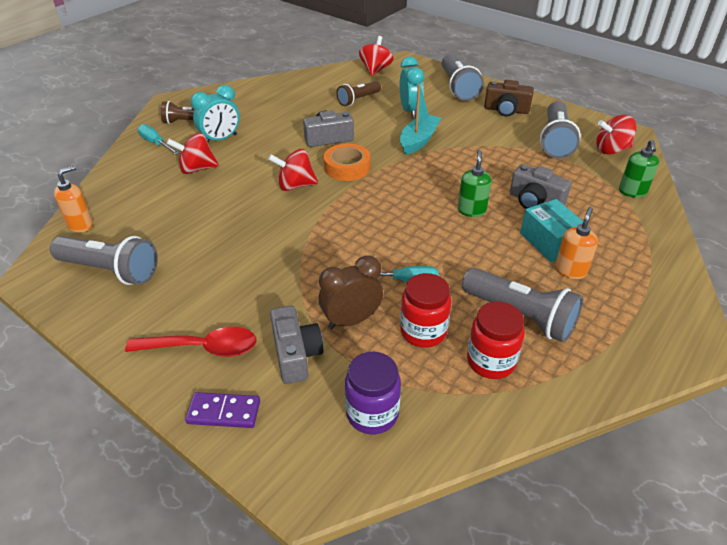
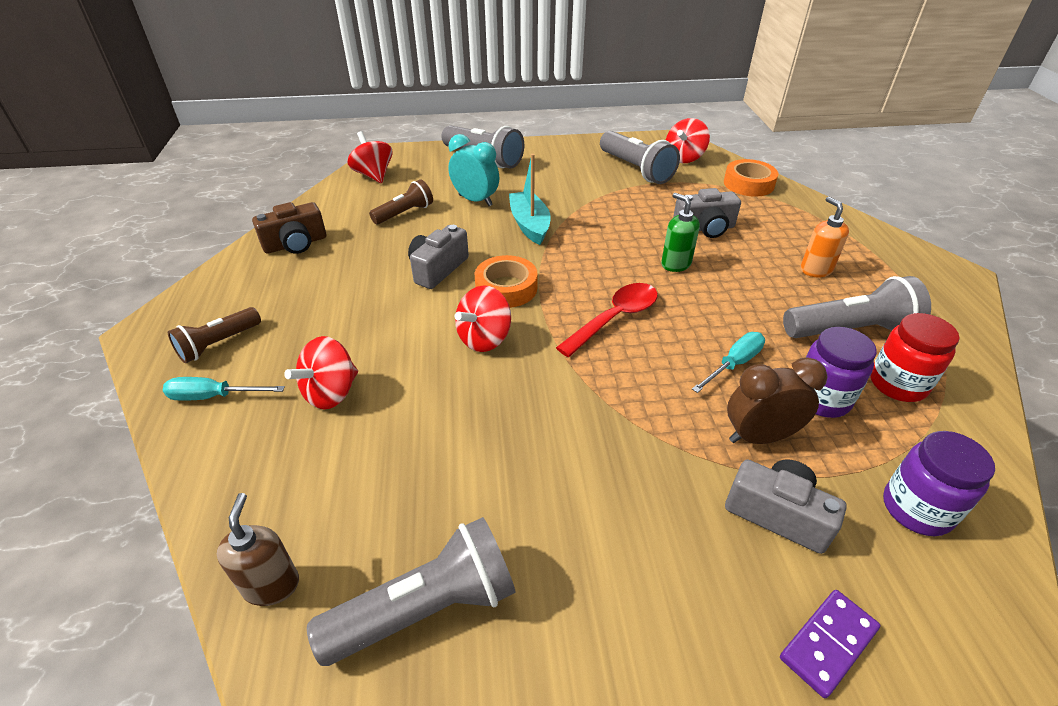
camera: 45 degrees left, 0 degrees up
(81, 225) = (272, 585): orange soap dispenser -> brown soap dispenser
(202, 348) = (691, 596): red spoon -> red spoon (615, 318)
(220, 139) = (305, 339): turquoise clock -> none
(351, 320) = (759, 436): brown clock -> brown clock turned 60 degrees clockwise
(358, 100) = (404, 213): brown flashlight -> brown flashlight turned 135 degrees counterclockwise
(423, 331) = (821, 399): red jar -> purple jar
(506, 110) = (558, 161): brown camera -> brown camera (295, 244)
(550, 242) = (767, 255): turquoise box -> none
(632, 192) = (748, 184): green soap dispenser -> orange tape

